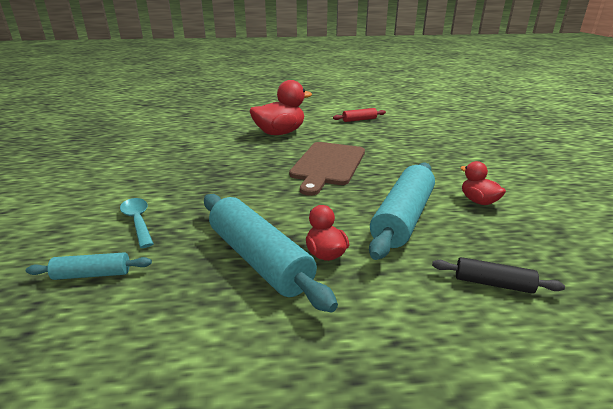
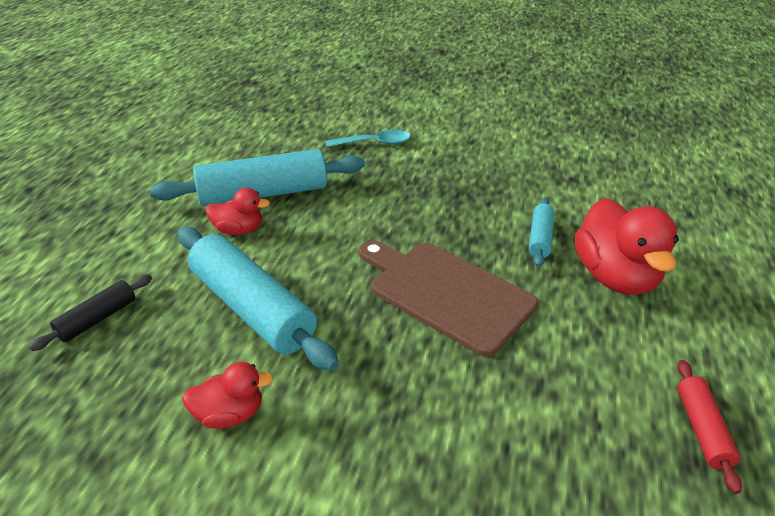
camera: 110 degrees right, 10 degrees up
(92, 274) = (307, 126): turquoise rolling pin -> turquoise rolling pin (540, 238)

